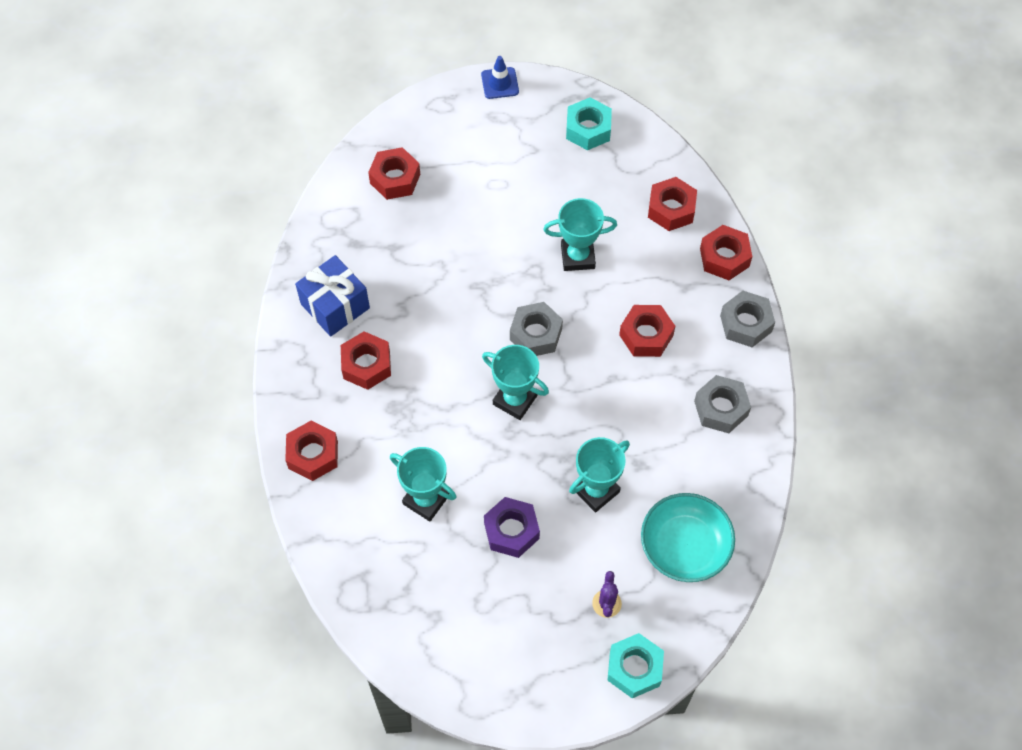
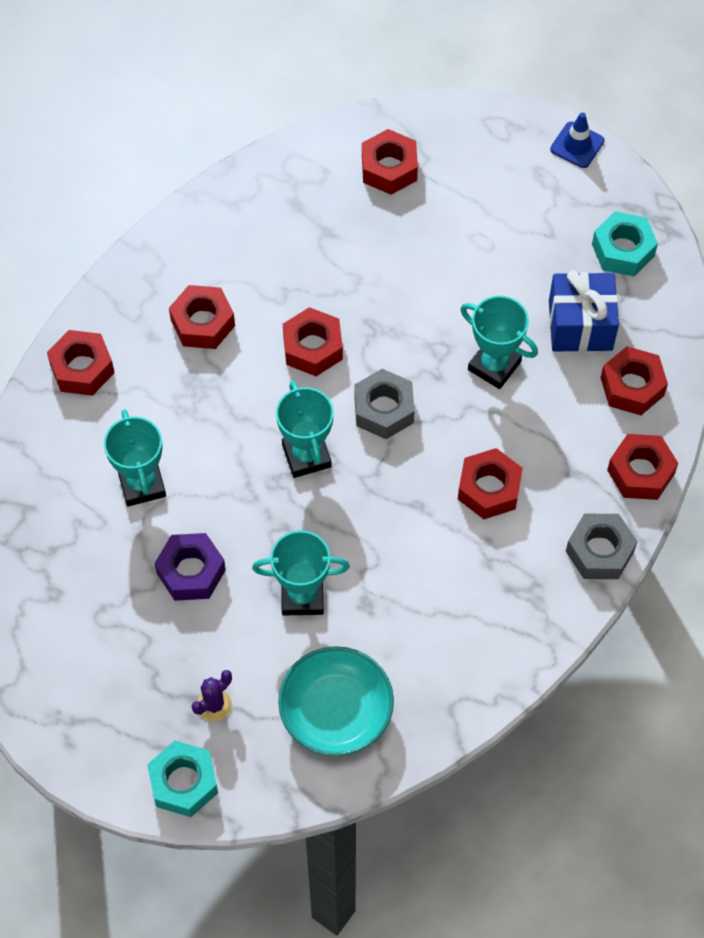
camera: 40 degrees right, 0 degrees up
(335, 306) = (224, 248): blue gift -> blue gift (580, 325)
(454, 328) = (312, 348): none -> red nut
(721, 408) = (495, 613): grey nut -> none

